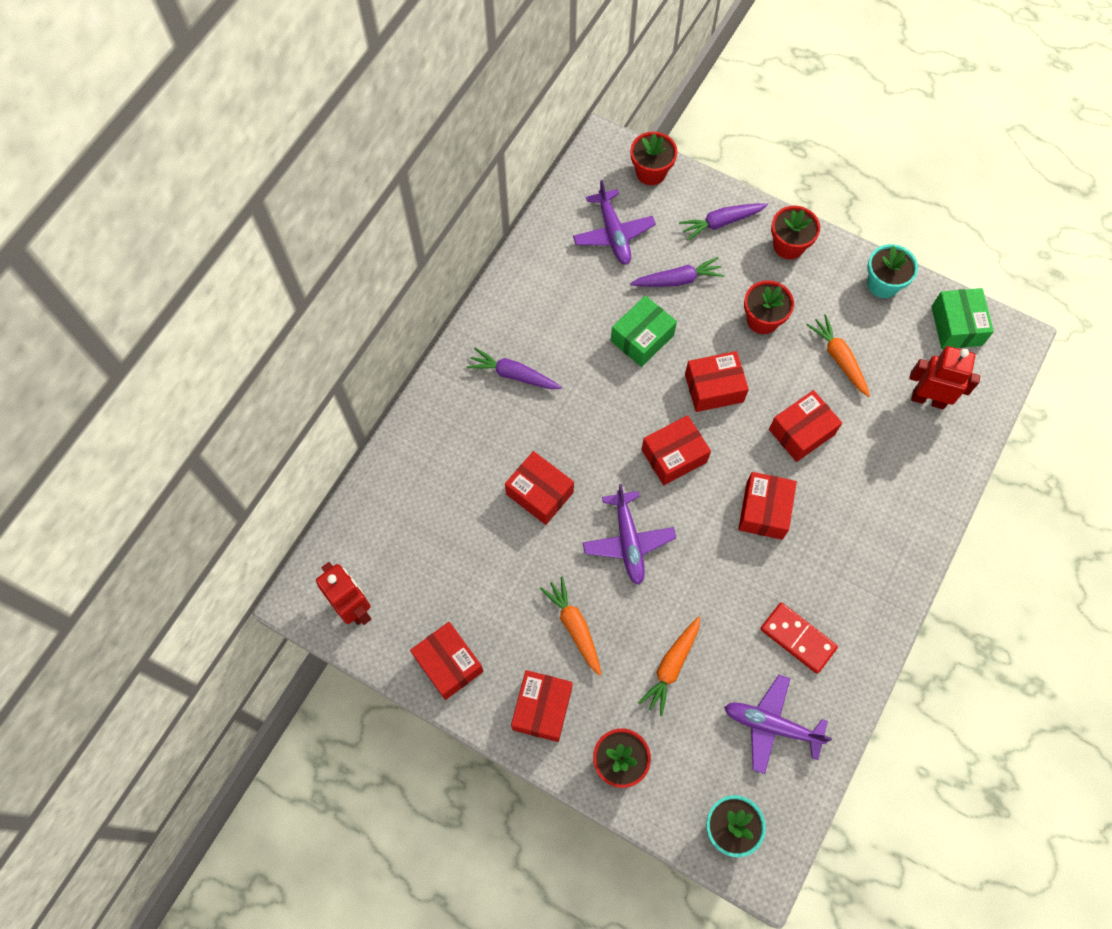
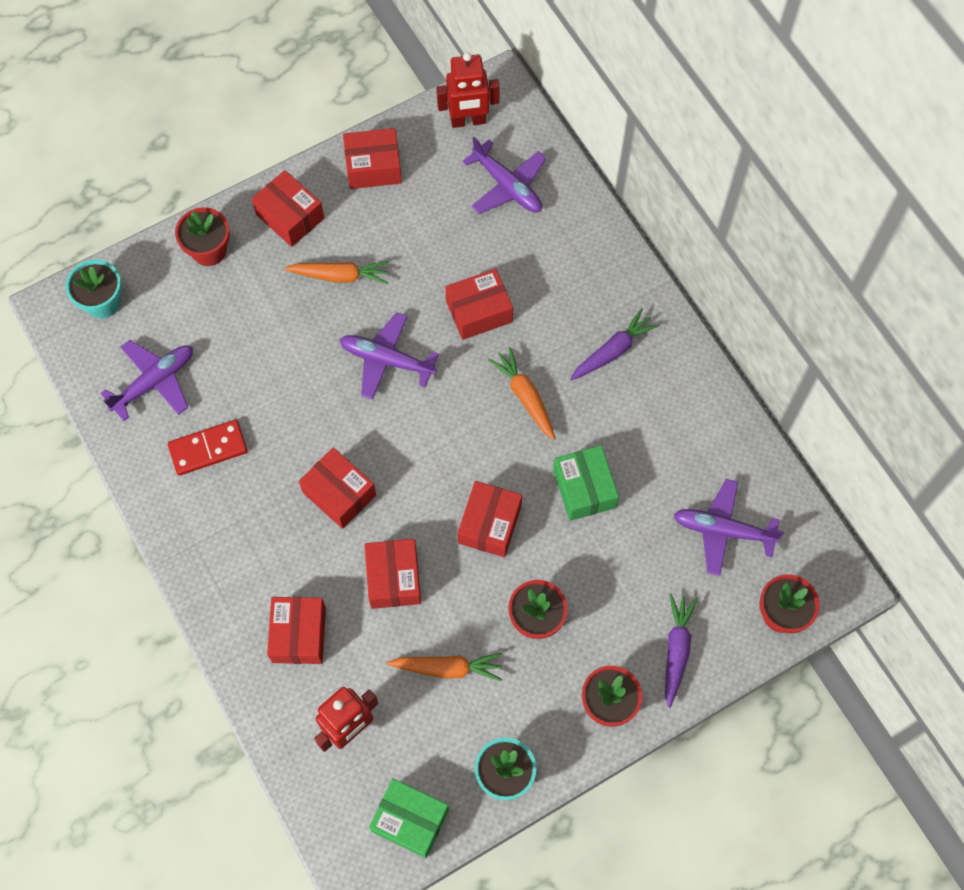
camera: 120 degrees right, 0 degrees up
(404, 535) = (507, 186): none -> purple plane
(671, 666) = (255, 332): orange carrot -> orange carrot (525, 396)
(674, 456) = (443, 446): red box -> red box (299, 634)
(677, 280) = (631, 562): purple carrot -> none

